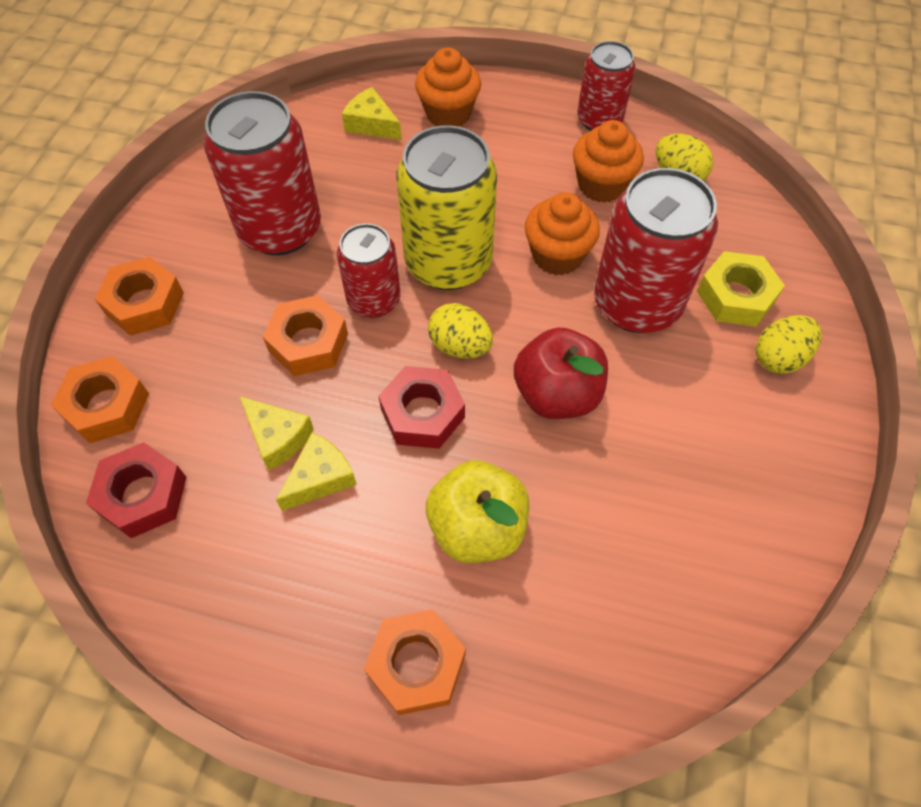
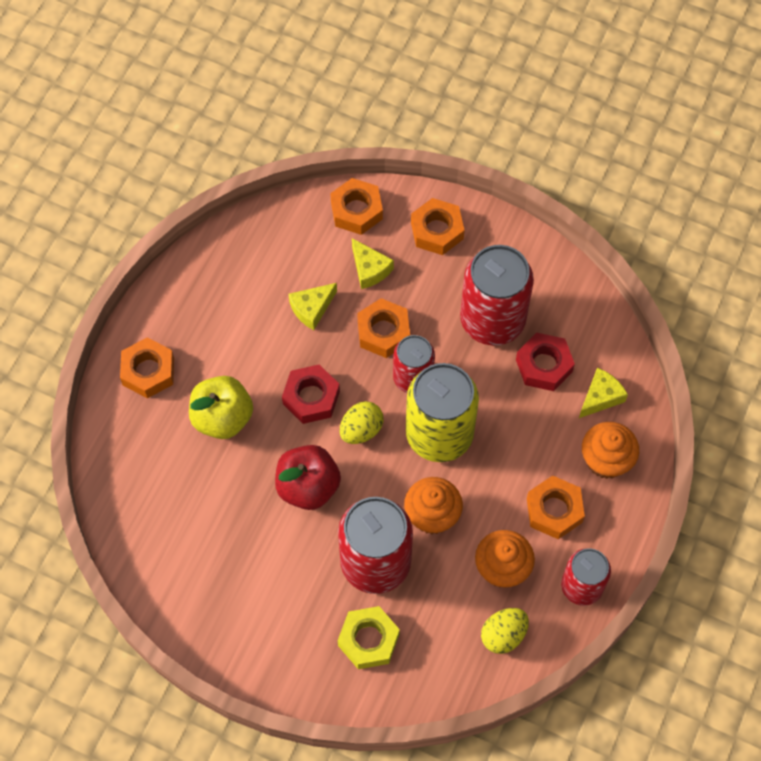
camera: 100 degrees right, 5 degrees up
(143, 495) = (287, 232): red nut -> red nut (544, 365)
(320, 478) = (277, 331): yellow cheese -> yellow cheese (369, 269)
(519, 149) = (554, 510): none -> orange nut
(779, 358) = (306, 652): yellow egg -> none

